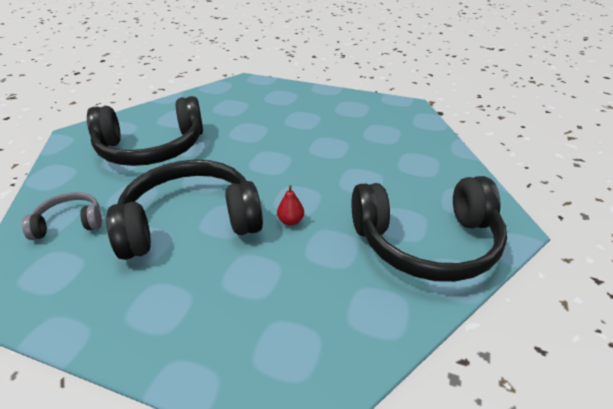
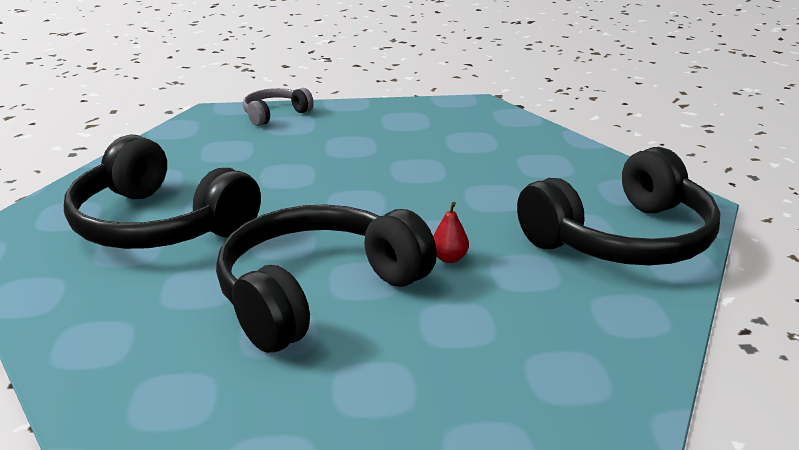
camera: 25 degrees left, 10 degrees down
(69, 223) = (133, 341): grey headphones -> grey headphones (275, 114)
(152, 148) = (159, 224): black headphones -> black headphones turned 75 degrees clockwise

